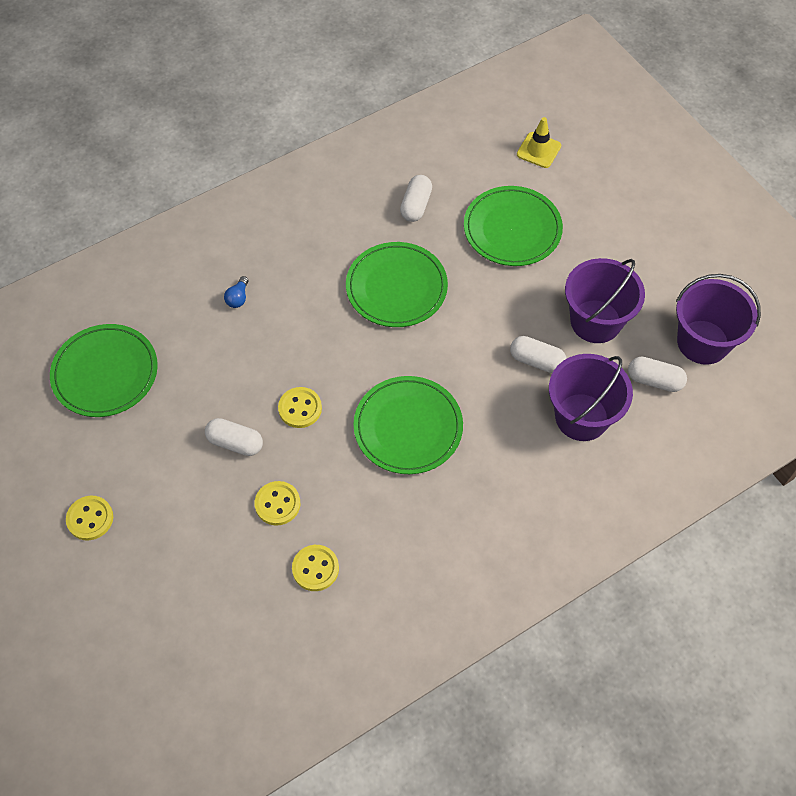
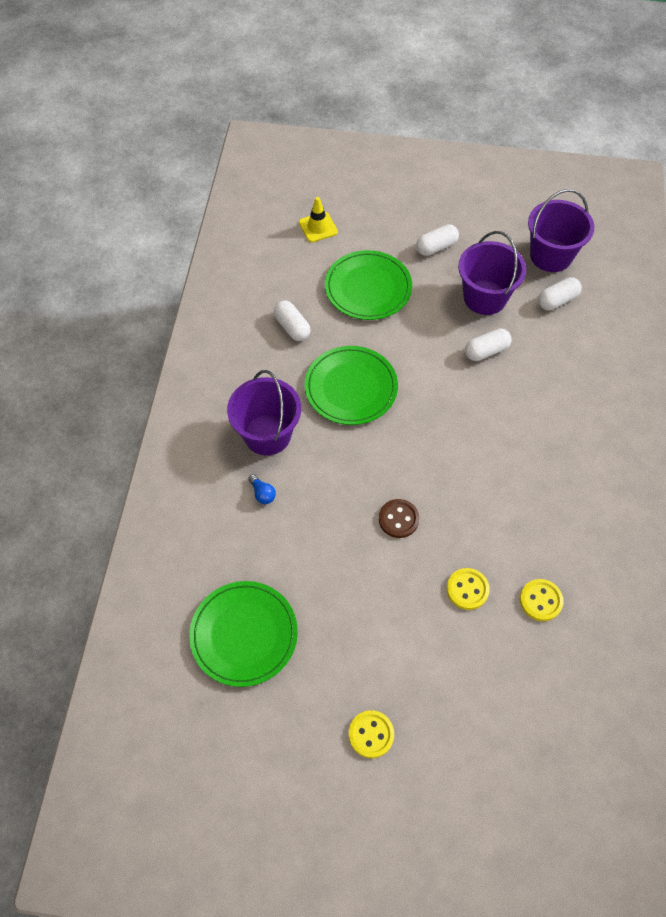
camera: 50 degrees left, 0 degrees up
(235, 443) = (390, 583): white capsule -> white capsule (436, 247)
(300, 408) = (398, 519): yellow button -> brown button
(408, 427) = (473, 462): green plate -> none
(581, 417) = (551, 358): purple bucket -> purple bucket (267, 434)

